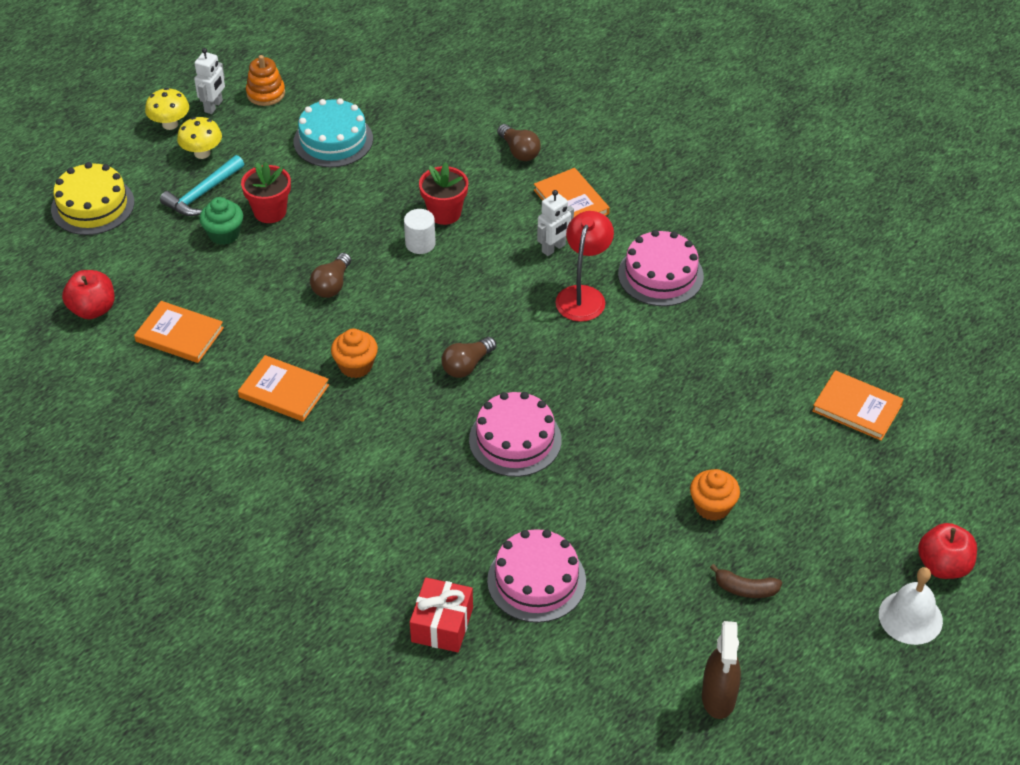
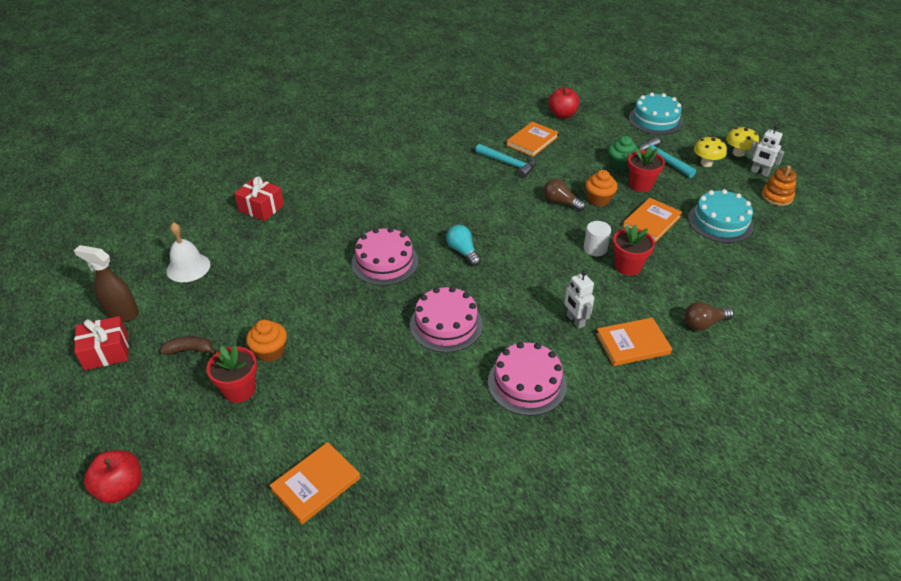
camera: 105 degrees right, 5 degrees down
(92, 206) = (655, 120): yellow cake -> turquoise cake
(249, 352) = (509, 164): none -> turquoise hammer
(284, 391) = (470, 173): orange book -> orange book (651, 222)
(356, 366) = (481, 203): orange cupcake -> orange cupcake (598, 199)
(467, 365) = (463, 251): brown light bulb -> turquoise light bulb
(536, 580) = (266, 250): pink cake -> pink cake (446, 324)
(583, 295) = (515, 327): red lamp -> none
(745, 589) = (190, 350): brown banana -> brown banana turned 60 degrees clockwise
(779, 514) = (239, 390): none -> red flower pot
(787, 679) = (106, 352): none -> red gift
(910, 617) = (95, 445): white bell -> white bell (188, 267)

